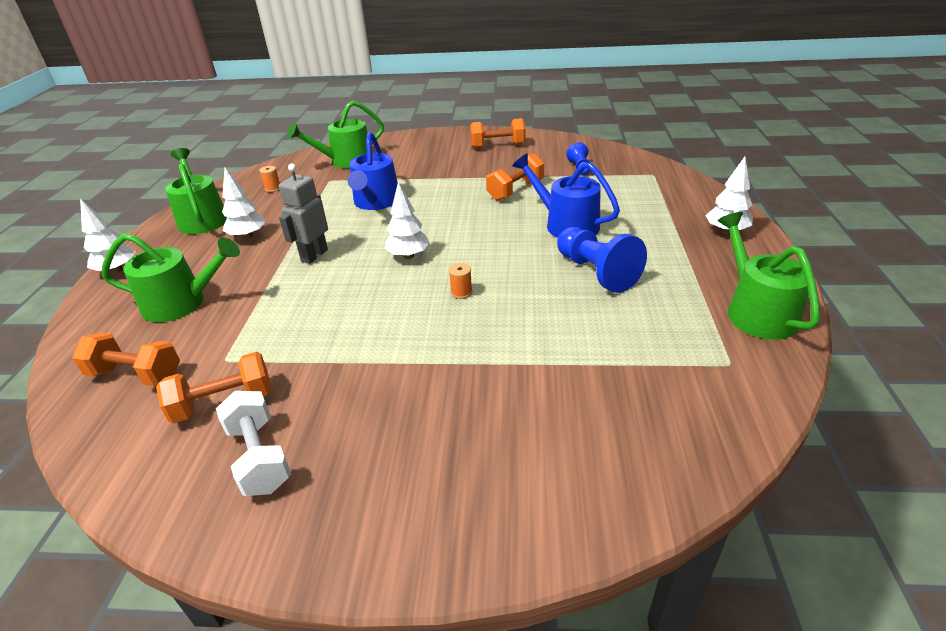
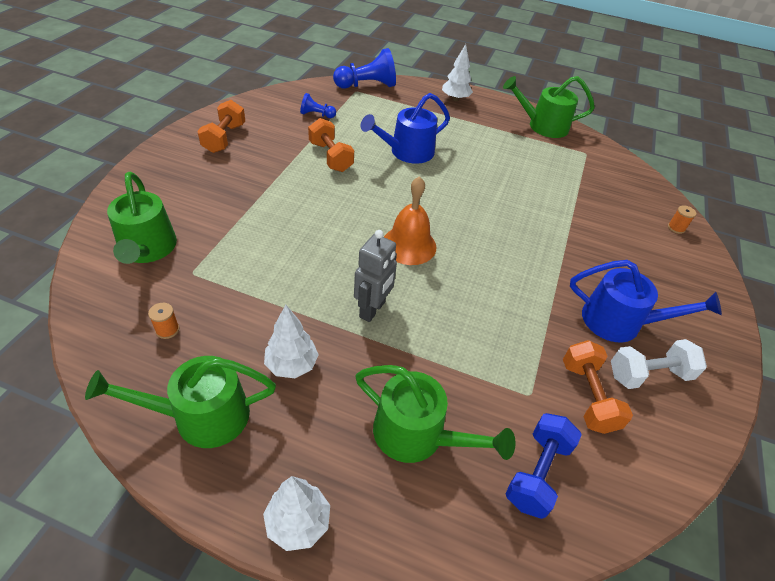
camera: 80 degrees left, 10 degrees up
(136, 375) = (537, 473): orange dumbbell -> blue dumbbell
(182, 303) = (417, 435): green watering can -> green watering can turned 105 degrees clockwise
(314, 255) = (372, 309): grey robot -> grey robot turned 105 degrees counterclockwise
(376, 202) = (284, 245): blue watering can -> blue watering can (619, 322)
(408, 256) = (409, 245): white tree -> orange bell
(461, 292) = (479, 229): orange spool -> orange spool (676, 228)
(596, 272) = (479, 162): blue pawn -> blue pawn (367, 86)

